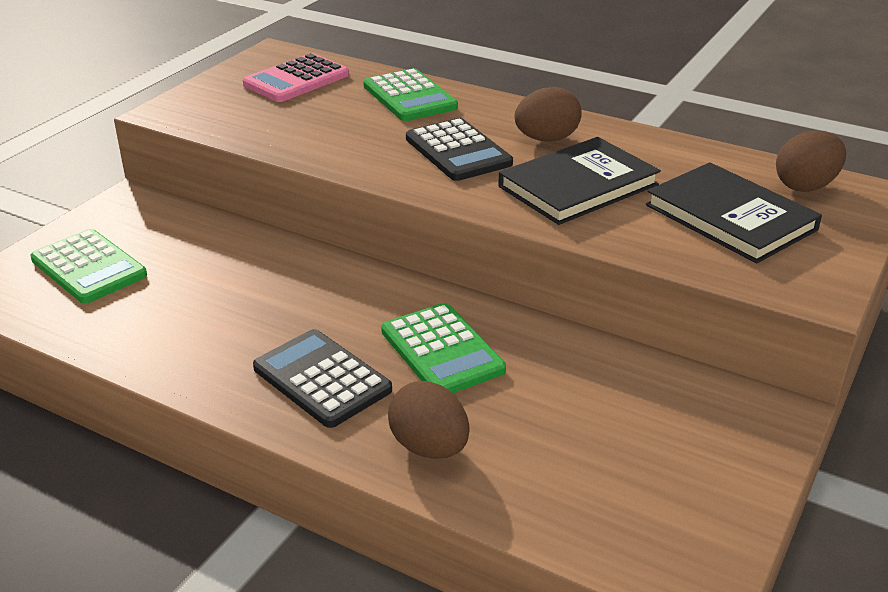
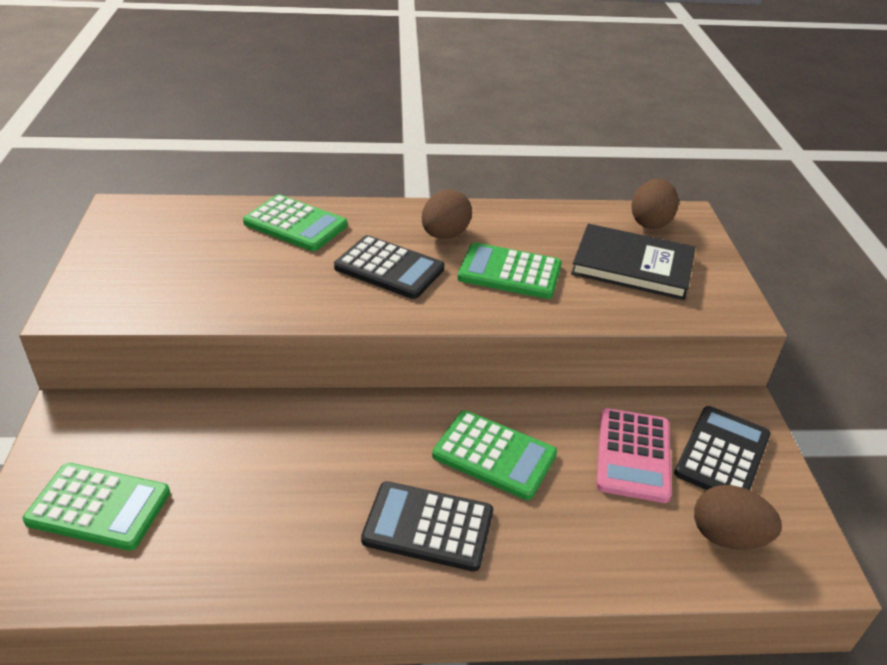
camera: 35 degrees left, 5 degrees up
(296, 80) = (173, 234): pink calculator -> pink calculator (633, 455)
(429, 447) = (565, 549): brown egg -> brown egg (727, 536)
(578, 186) = (509, 272): black book -> green calculator
(697, 442) = (722, 454): none -> black calculator

